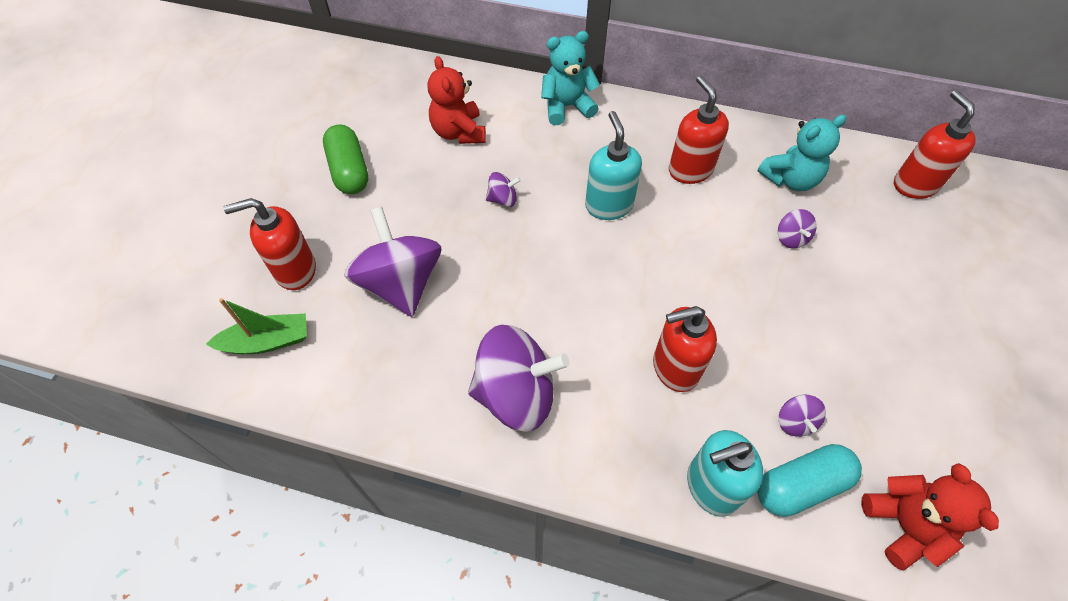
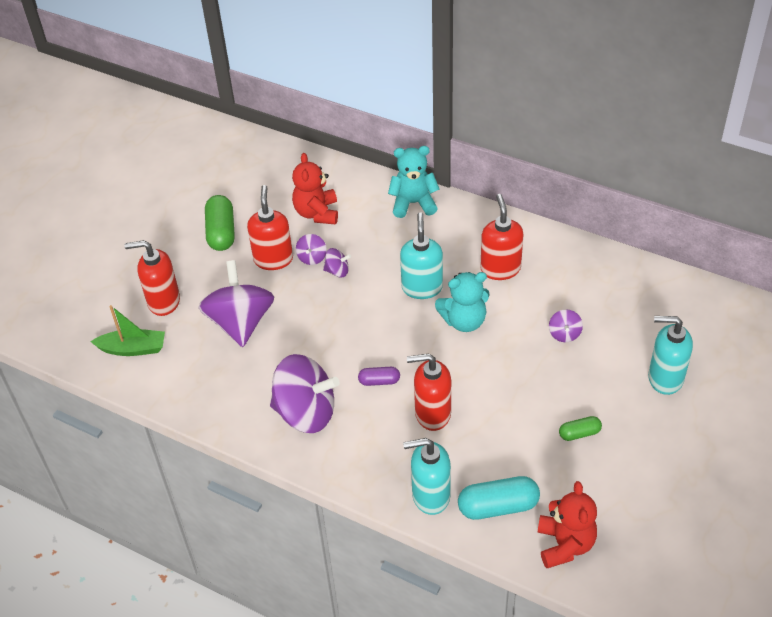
camera: 15 degrees right, 10 degrees down
(596, 334) = (379, 381): none -> purple capsule
(790, 179) = (583, 288): turquoise teddy bear -> turquoise teddy bear (464, 321)
(795, 422) = (511, 465): purple spinning top -> purple spinning top (312, 258)
(858, 363) = (579, 433): none -> green capsule
(915, 184) = (691, 307): red soap dispenser -> red soap dispenser (273, 259)
(924, 275) = (665, 378): none -> turquoise soap dispenser

